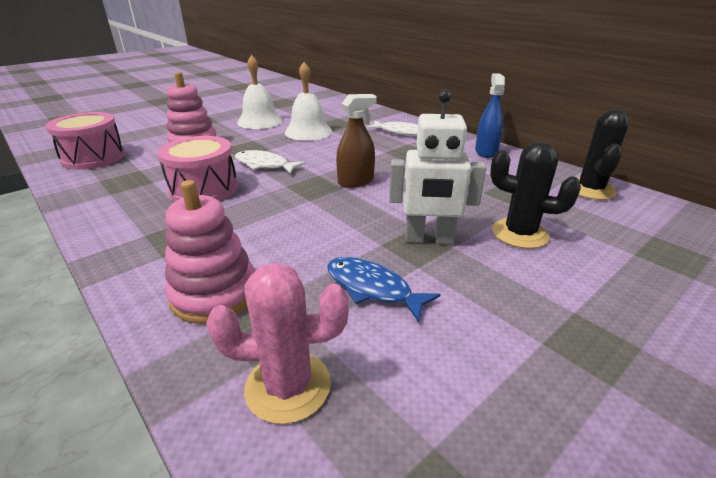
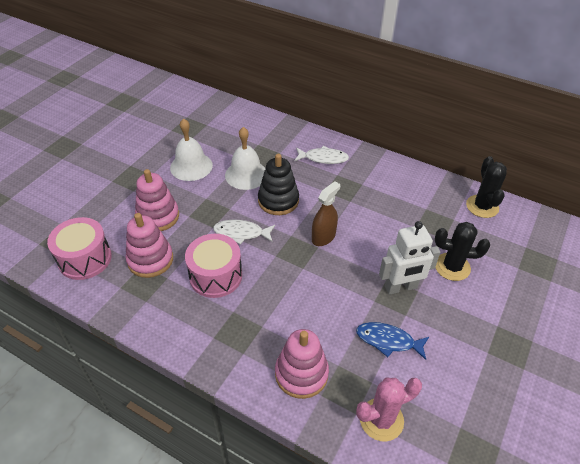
camera: 20 degrees left, 15 degrees up
(152, 167) = (150, 260): none -> pink stacking toy
(326, 151) = (278, 201): none -> black stacking toy
(486, 152) = (400, 173): blue spray bottle -> none

